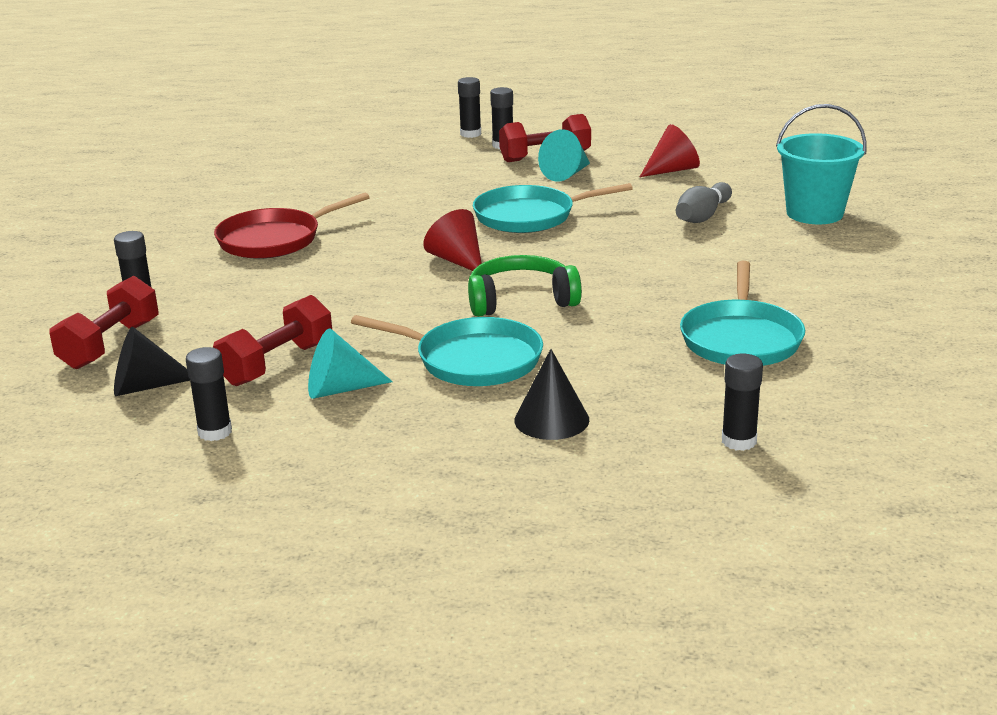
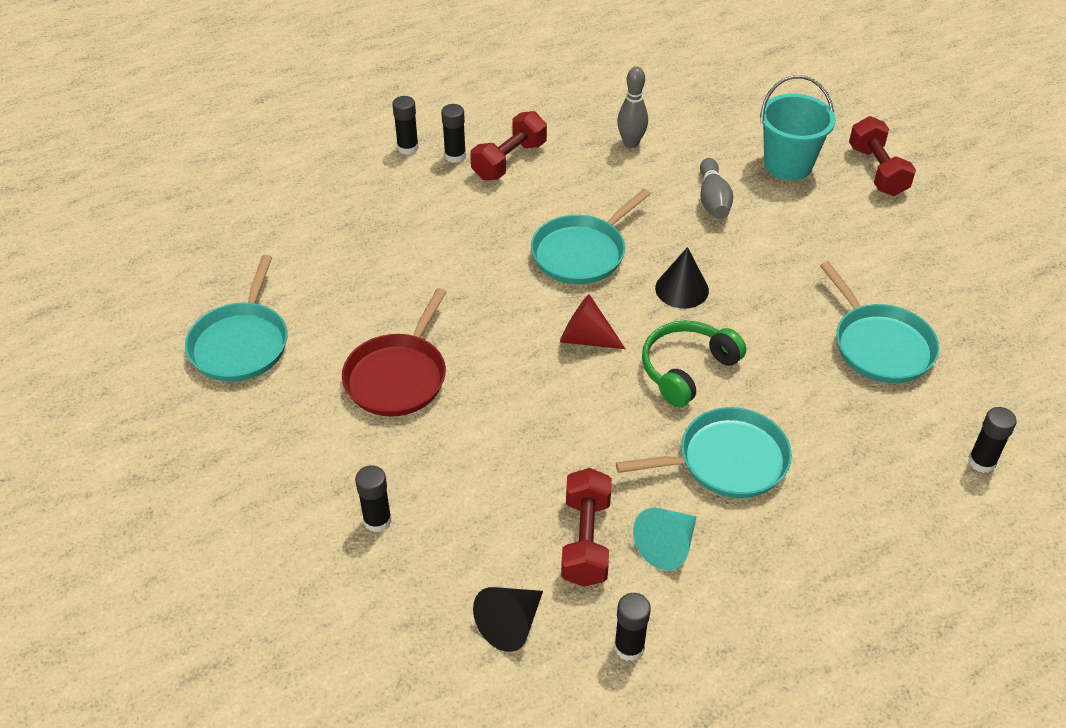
camera: 35 degrees left, 20 degrees up
(110, 345) = (416, 588): red dumbbell -> red dumbbell (877, 171)
(190, 195) = (241, 343): none -> turquoise pan
(551, 420) = (848, 501): black cone -> black cone (682, 289)
(567, 174) = (552, 180): turquoise cone -> none
(672, 170) = (631, 143): red cone -> grey bowling pin

